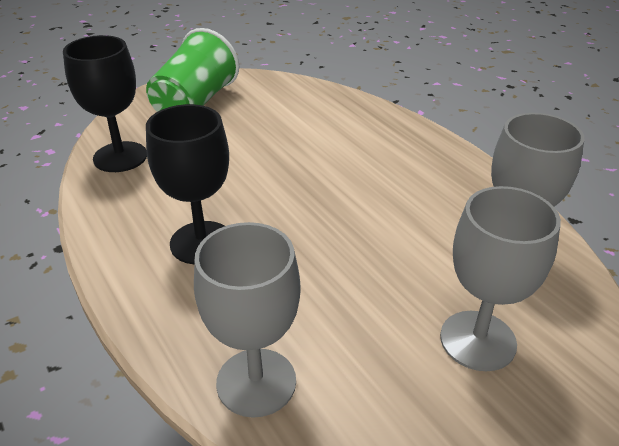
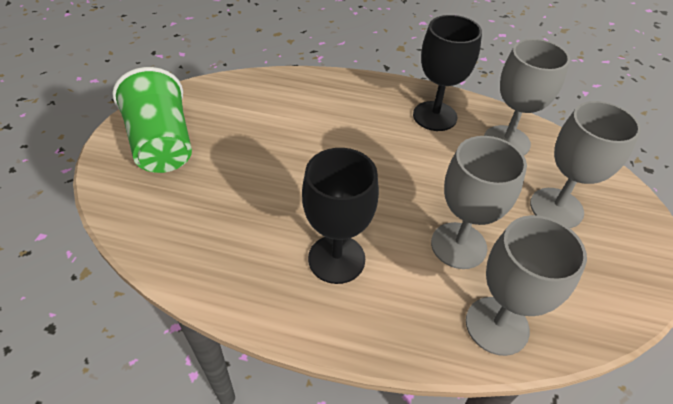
camera: 45 degrees left, 10 degrees up
(120, 157) = (167, 232): black goblet -> black goblet (434, 116)
(318, 301) = (458, 245): none -> grey goblet

